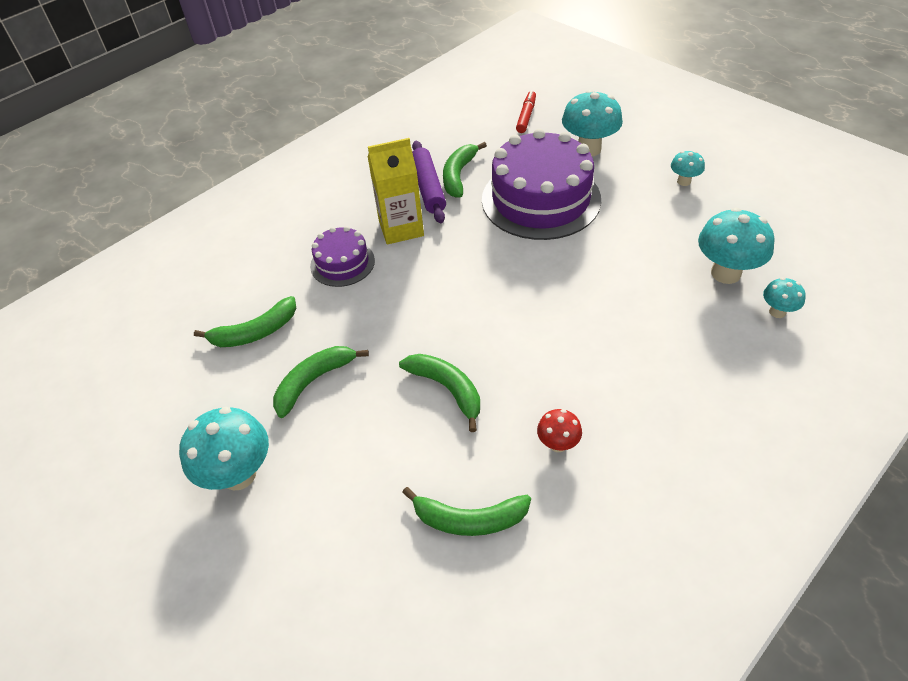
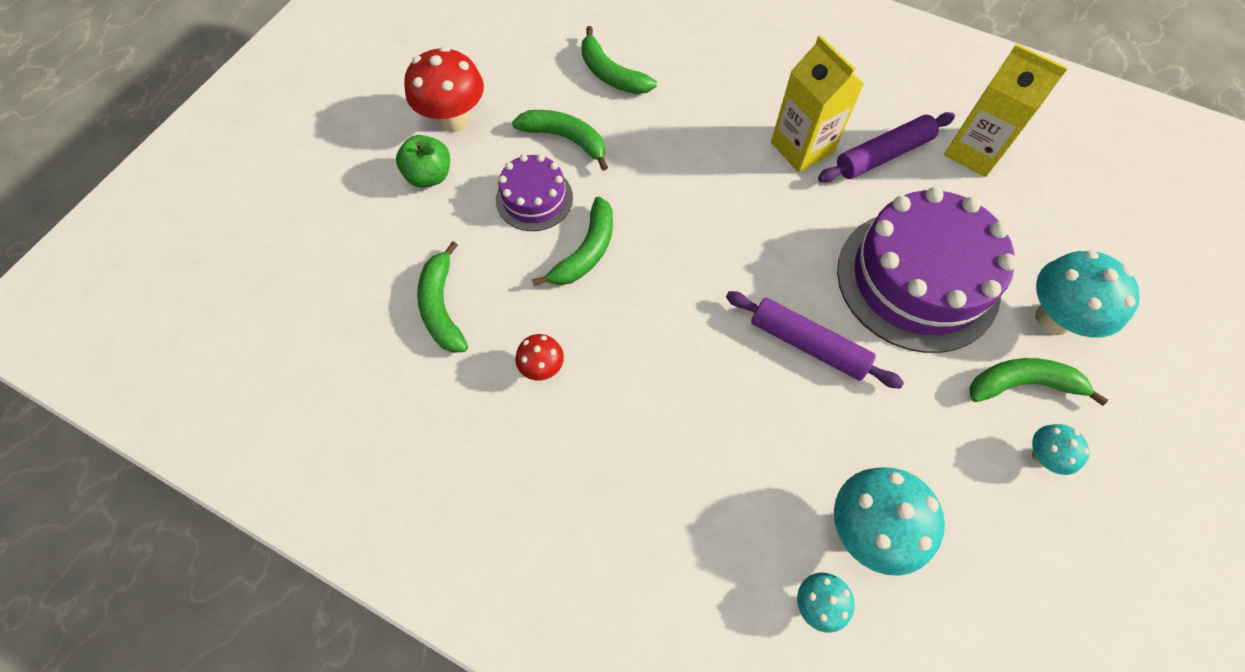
camera: 70 degrees right, 15 degrees up
(239, 474) = (454, 120): turquoise mushroom -> red mushroom
(302, 509) = (429, 176): none -> green apple
(342, 263) = (727, 112): purple cake -> purple cake (534, 198)
(446, 145) = (974, 152): none -> yellow carton
(458, 175) = (921, 180): green banana -> green banana (1022, 384)
(526, 116) = (1086, 227): red marker -> none
(578, 268) = (808, 344): none -> purple rolling pin

